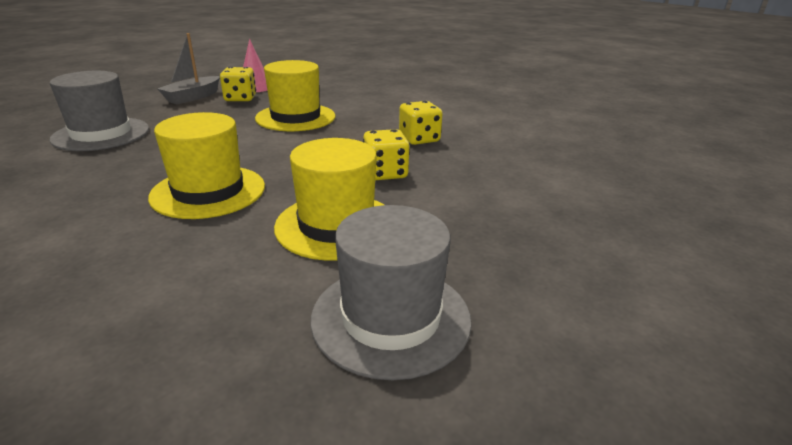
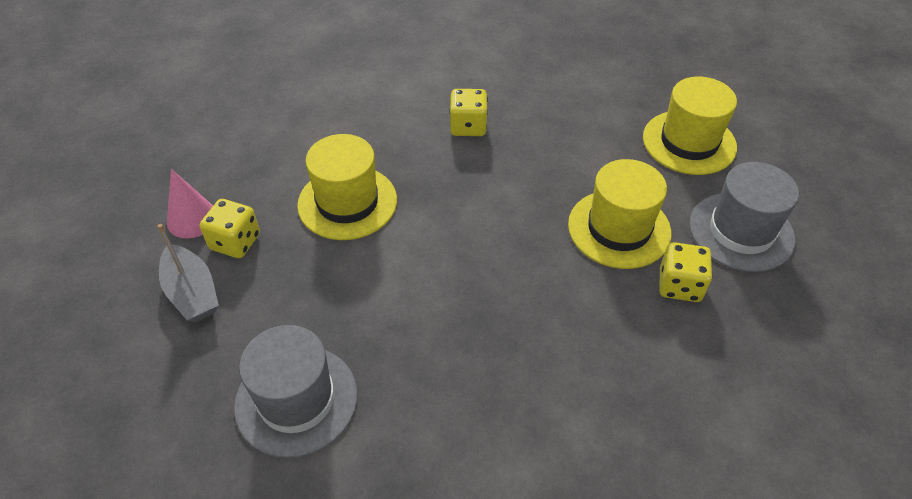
camera: 65 degrees left, 20 degrees up
(208, 191) = (522, 303): yellow hat -> yellow hat (689, 142)
(385, 173) = (535, 173): yellow dice -> yellow dice (679, 285)

